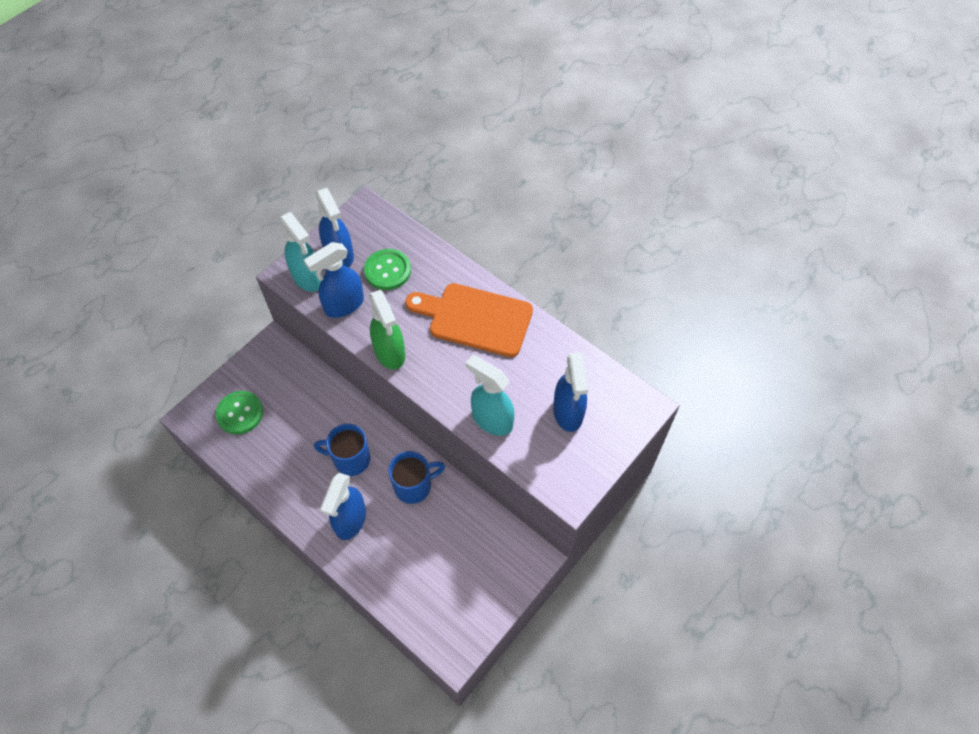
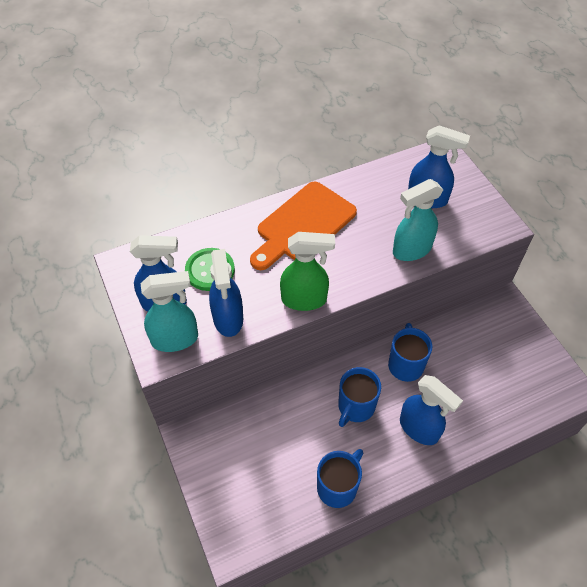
camera: 65 degrees left, 5 degrees down
(240, 413) = (254, 494): green button -> none
(269, 473) = (338, 487): none -> blue mug

